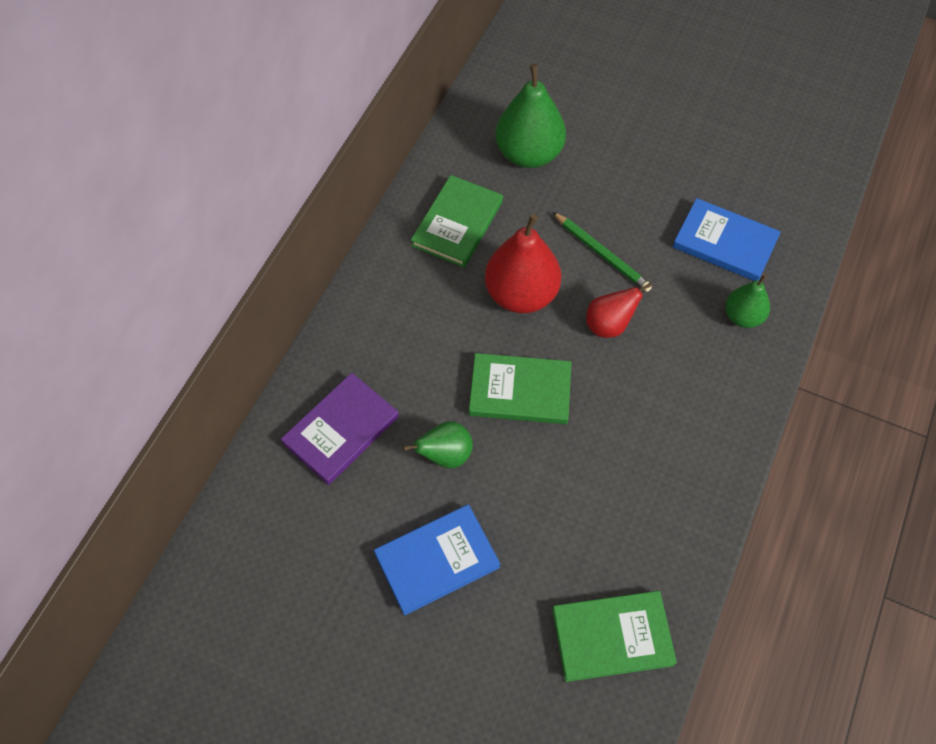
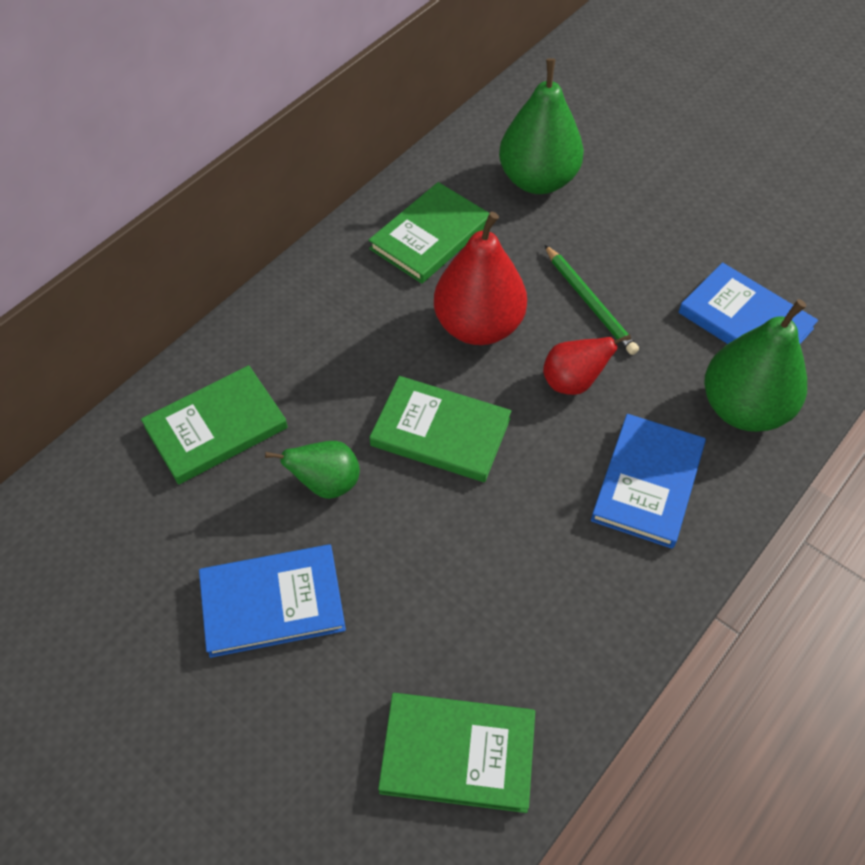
camera: 15 degrees right, 5 degrees down
(341, 430) = (216, 427): purple book -> green book
(688, 394) = (647, 483): none -> blue book
(743, 316) = (743, 408): green pear -> green pear, size x1.75

